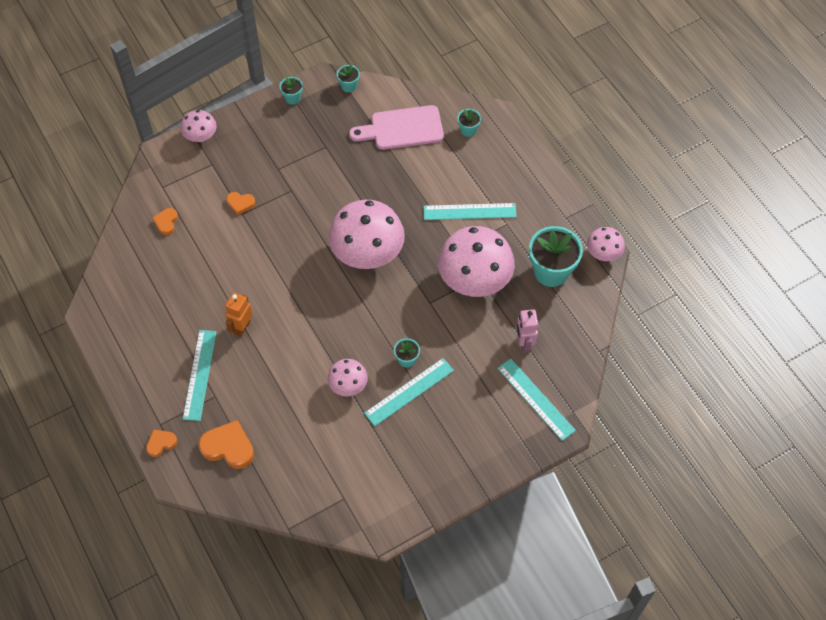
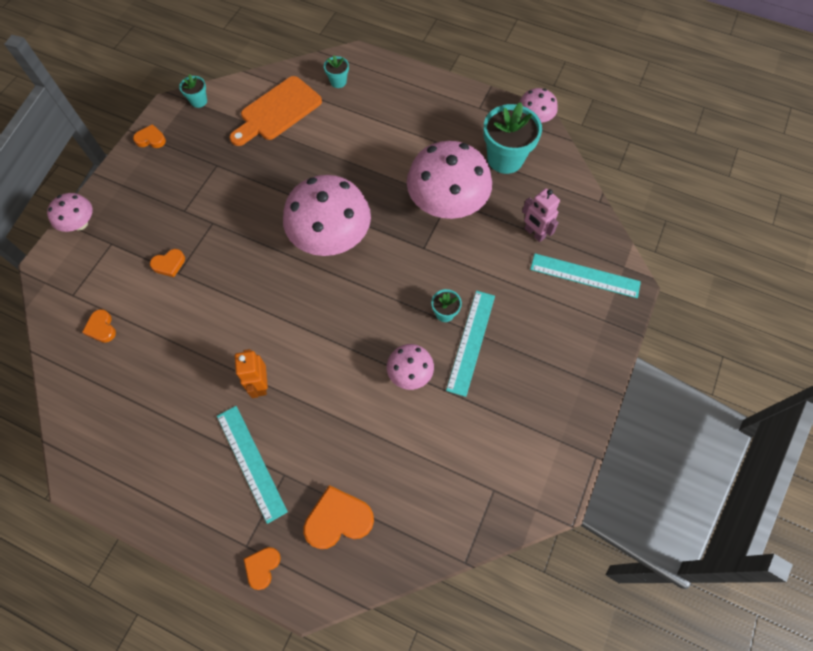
camera: 35 degrees left, 5 degrees up
(292, 98) = (151, 139): turquoise flower pot -> orange heart
(402, 129) = (277, 111): pink cutting board -> orange cutting board
(469, 211) = (394, 148): turquoise ruler -> none

